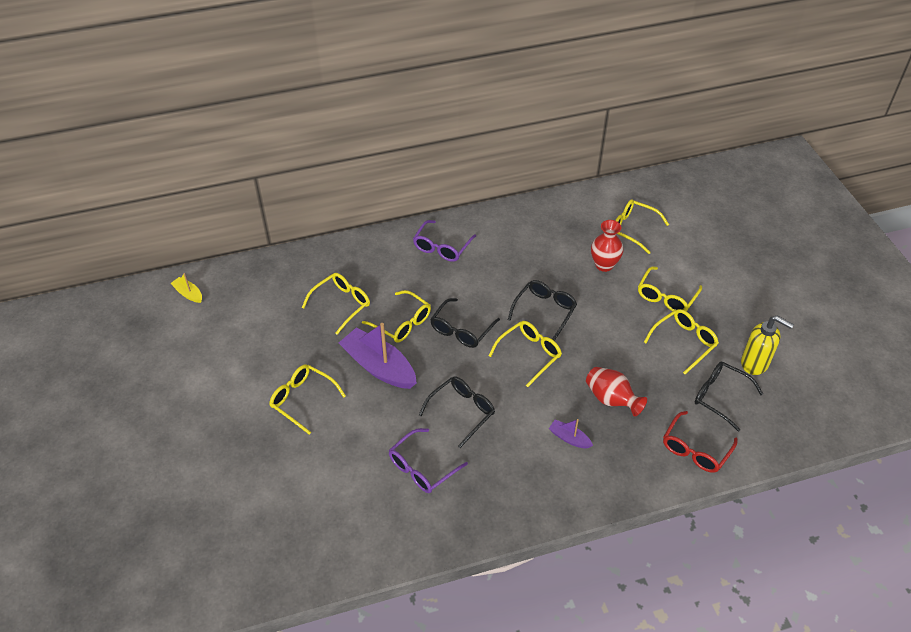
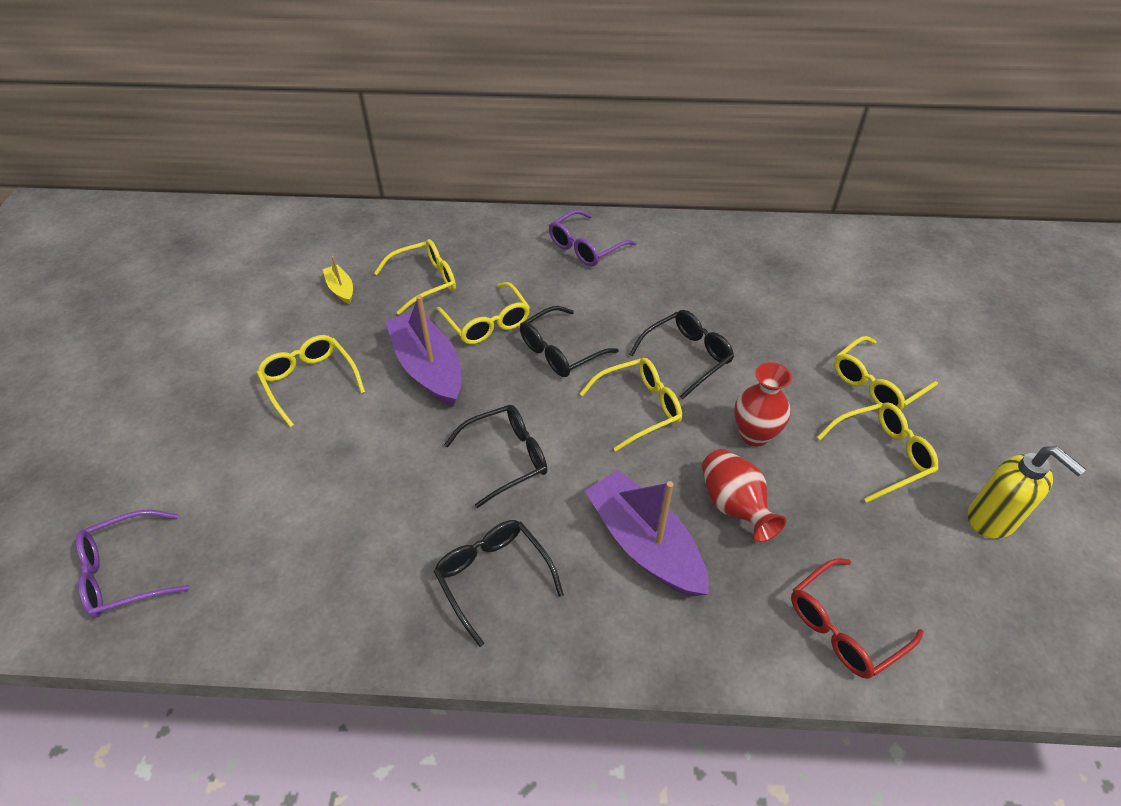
camera: 20 degrees right, 0 degrees up
(188, 294) = (258, 227): yellow boat -> yellow boat (341, 289)
(422, 468) = (410, 519): purple glasses -> purple glasses (126, 572)
(569, 438) = (644, 544): purple boat -> purple boat, size x2.11
(604, 265) = (797, 320): red vase -> red vase (754, 434)
(633, 229) = (857, 285): yellow glasses -> none
(720, 397) = (915, 554): black glasses -> black glasses (493, 577)

